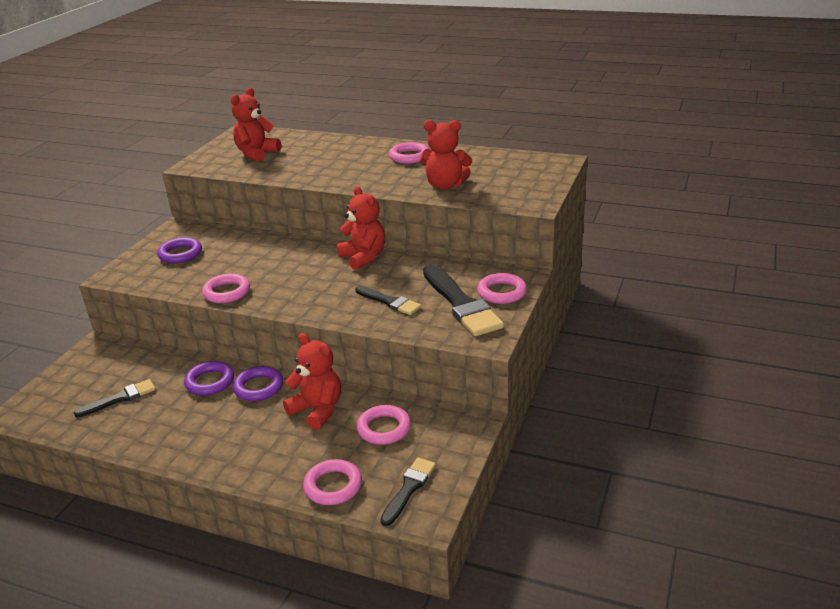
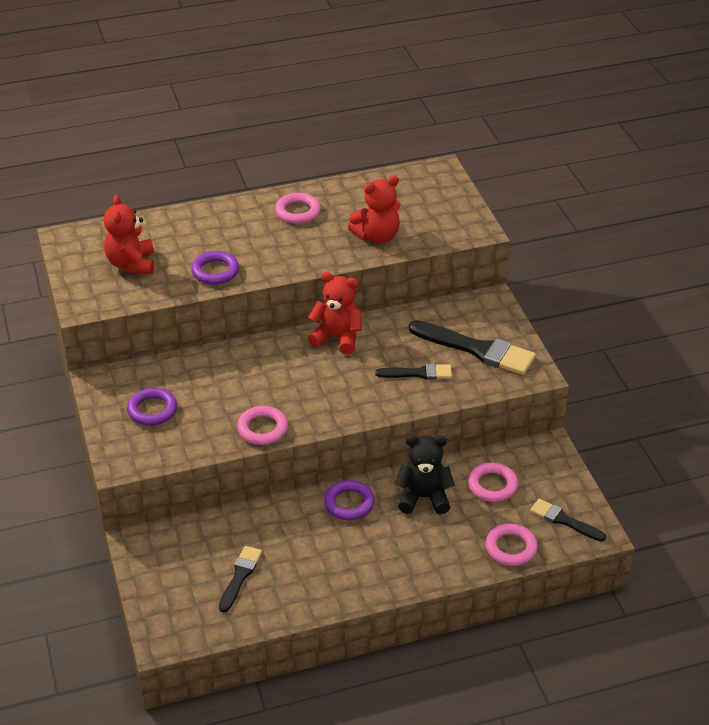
camera: 40 degrees left, 10 degrees up
(210, 382) = (300, 520): purple ring -> purple ring (215, 271)
(317, 410) = (423, 497): red teddy bear -> black teddy bear
(409, 488) = (564, 520): black brush -> black brush turned 45 degrees counterclockwise
(502, 292) = (495, 324): pink ring -> none

